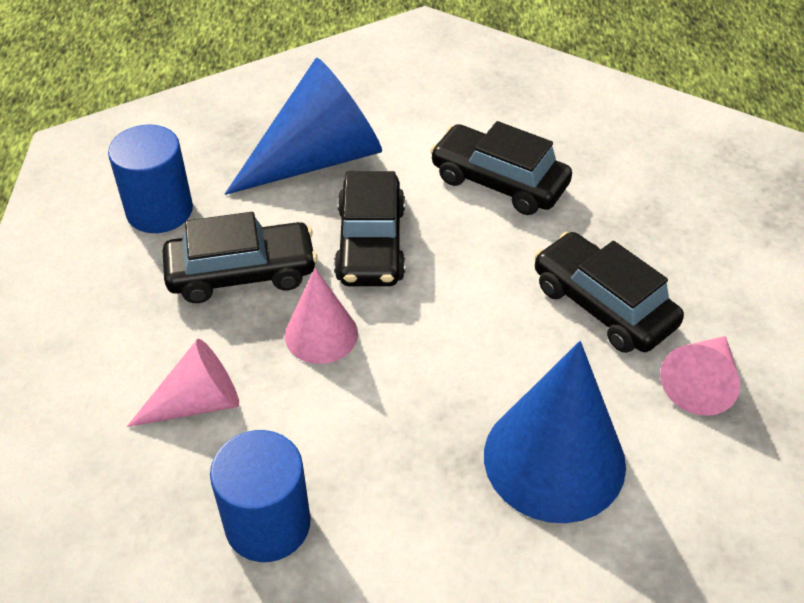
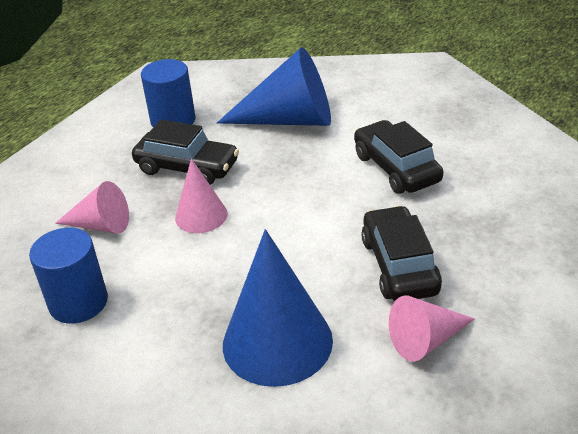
camera: 35 degrees right, 10 degrees down
(371, 244) = (277, 177): black car -> none

